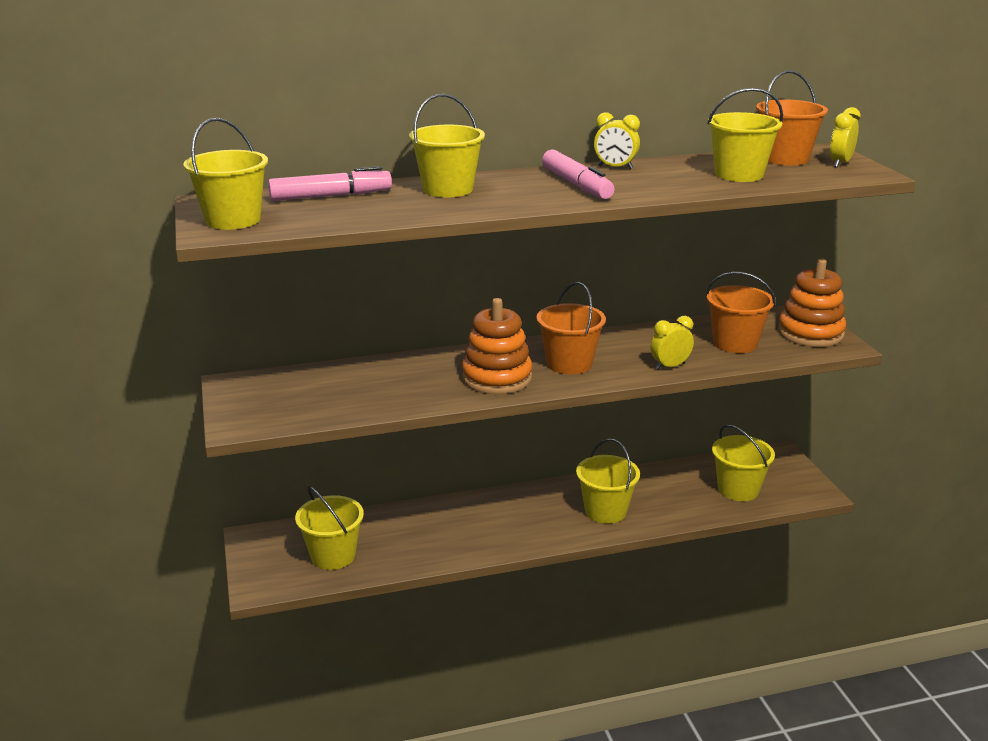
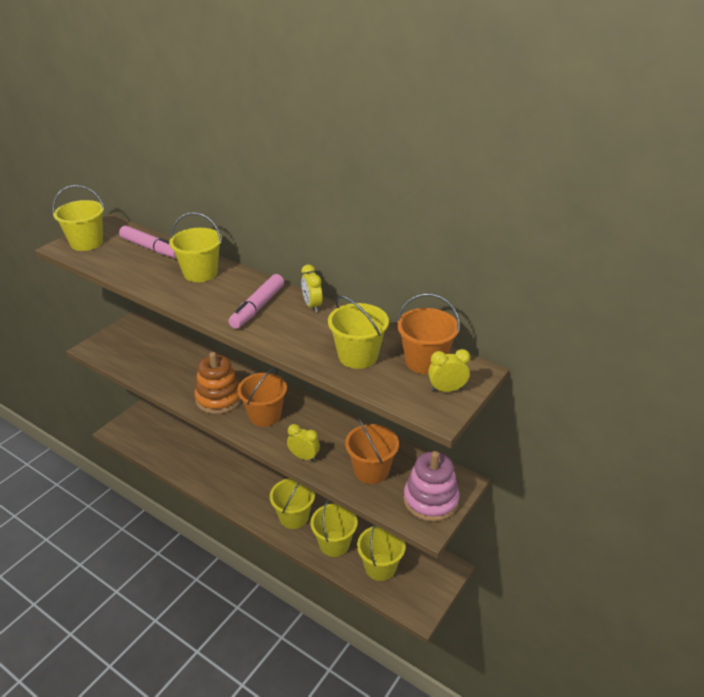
camera: 50 degrees right, 10 degrees up
(333, 555) = (159, 439): yellow bucket -> yellow bucket (334, 544)
(810, 333) = (430, 500): orange stacking toy -> pink stacking toy

